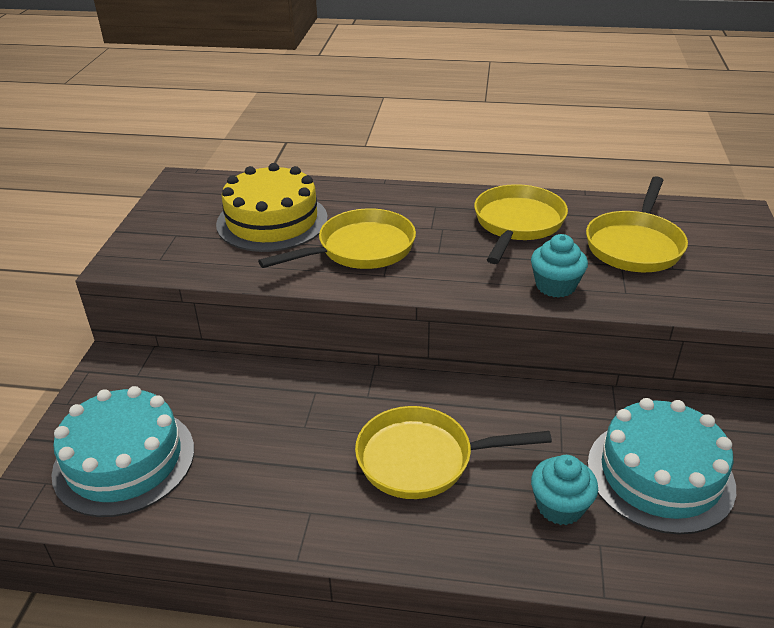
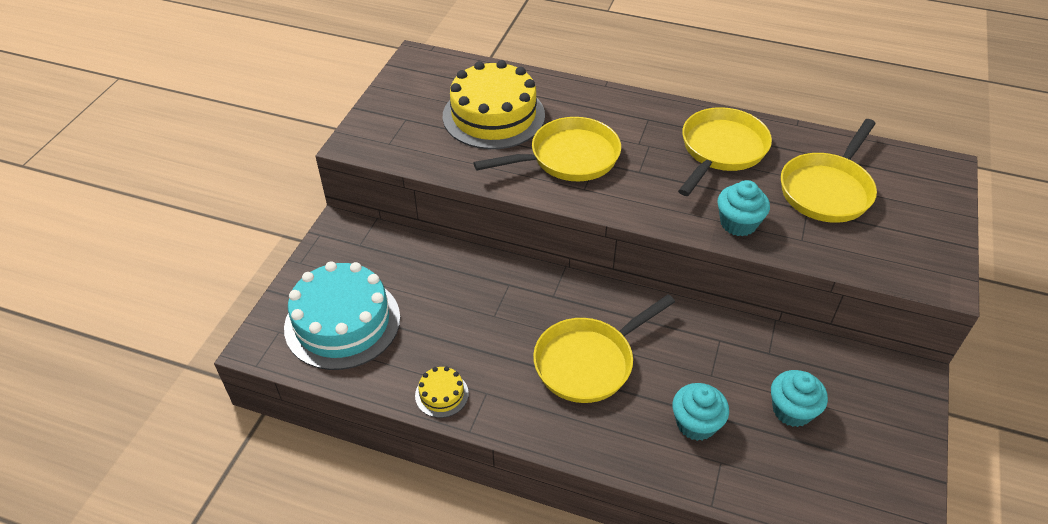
camera: 10 degrees right, 10 degrees up
(256, 523) = (441, 394): none -> yellow cake
(422, 459) = (588, 362): yellow pan -> yellow pan turned 45 degrees counterclockwise
(660, 474) = (792, 410): turquoise cake -> turquoise cupcake

